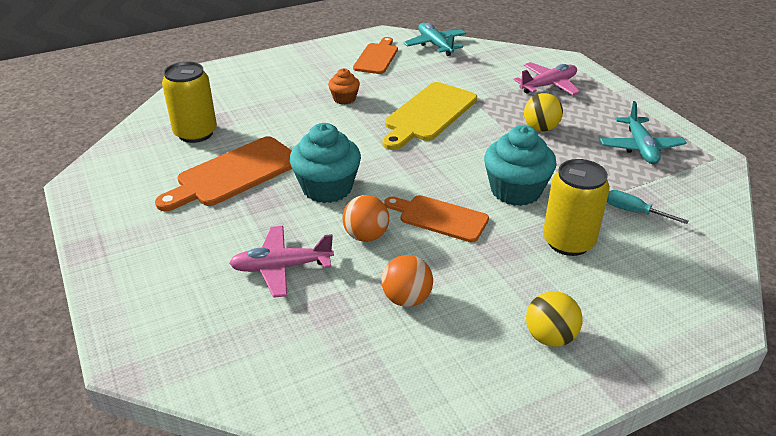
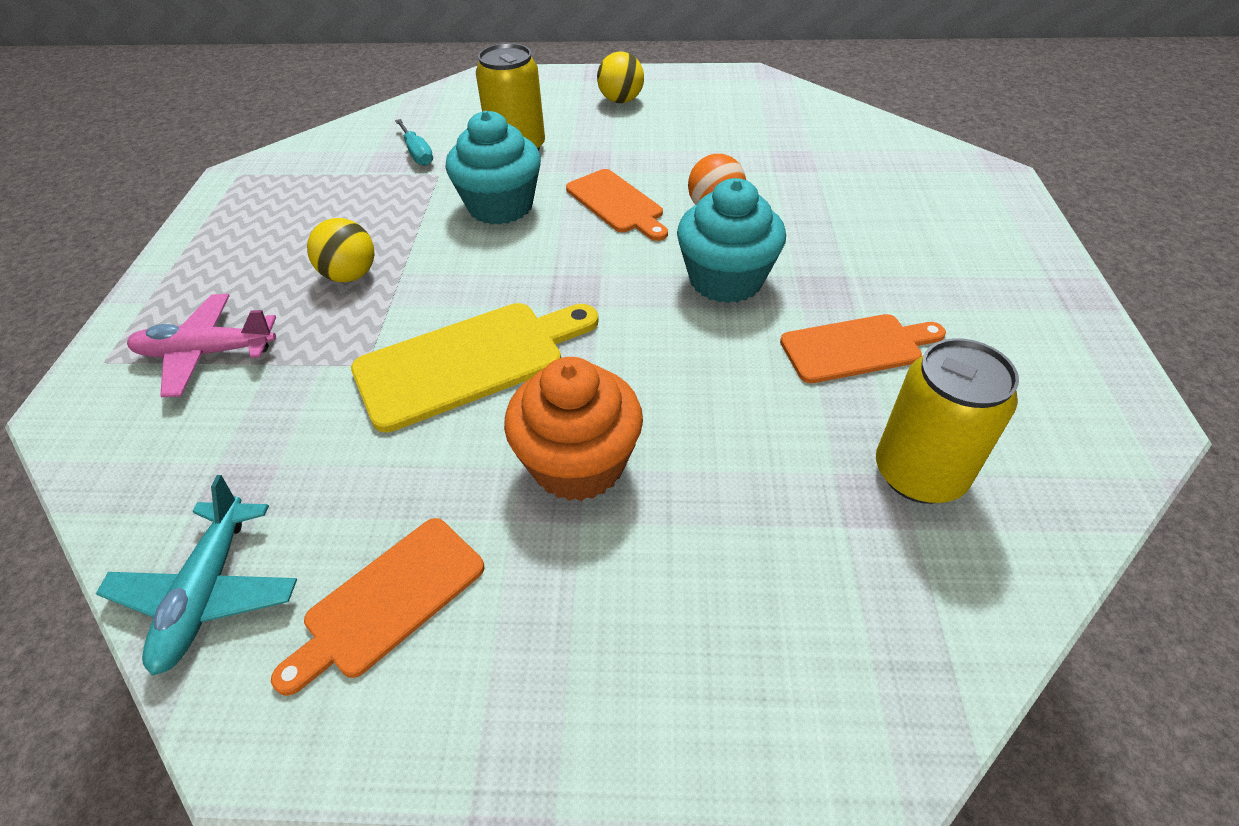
camera: 150 degrees left, 10 degrees up
(234, 174) = (856, 348): orange cutting board -> orange cutting board, size x0.66
(281, 267) = (826, 205): pink plane -> none
(344, 99) = (578, 463): orange cupcake -> orange cupcake, size x1.86
(406, 299) = (714, 149): orange ball -> none
(640, 147) = (286, 209): turquoise plane -> none

